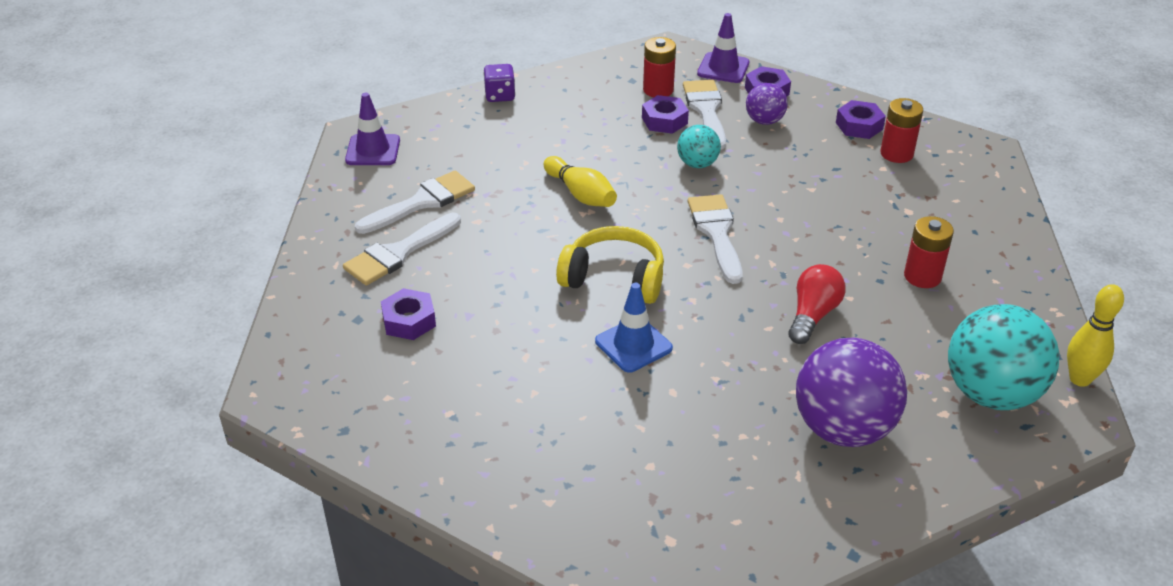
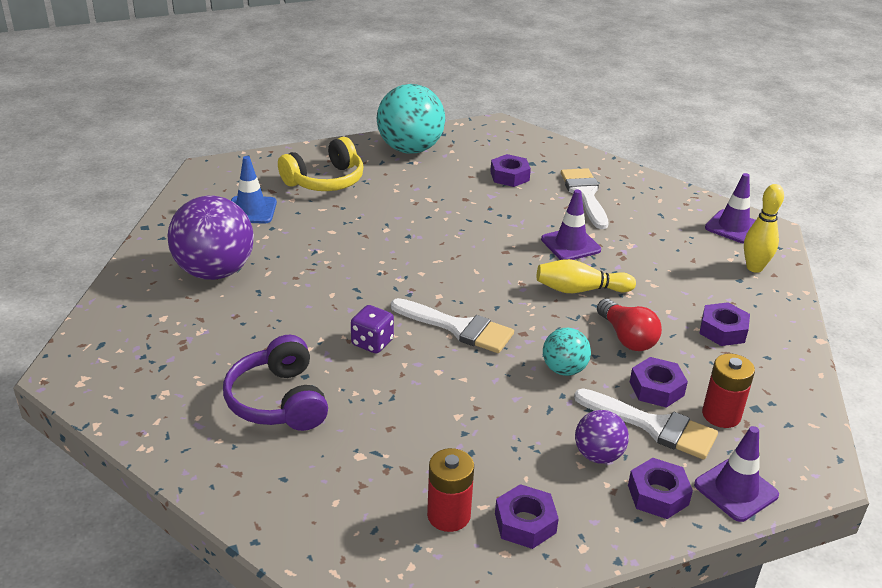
camera: 125 degrees right, 5 degrees down
(422, 202) = (639, 222): white brush -> none
(500, 96) = (781, 315): purple dice -> purple dice (372, 342)
(511, 226) = (570, 245): none -> purple traffic cone
(554, 114) = (722, 330): none -> purple nut
(614, 278) = (461, 259): yellow headphones -> yellow headphones (325, 181)
(633, 345) = (388, 236): blue traffic cone -> blue traffic cone (251, 210)
(812, 315) = (316, 319): red light bulb -> red light bulb (627, 337)
(922, 276) = (278, 401): red battery -> purple headphones
(991, 393) = (142, 349): turquoise ball -> turquoise ball (410, 149)
(1080, 379) = (84, 401): yellow bowling pin -> yellow bowling pin (754, 268)

